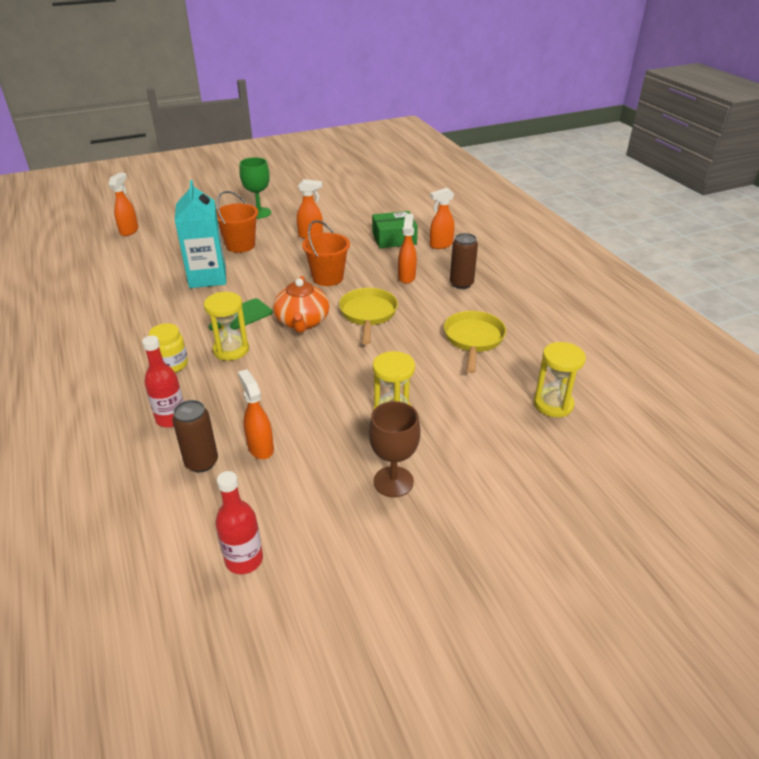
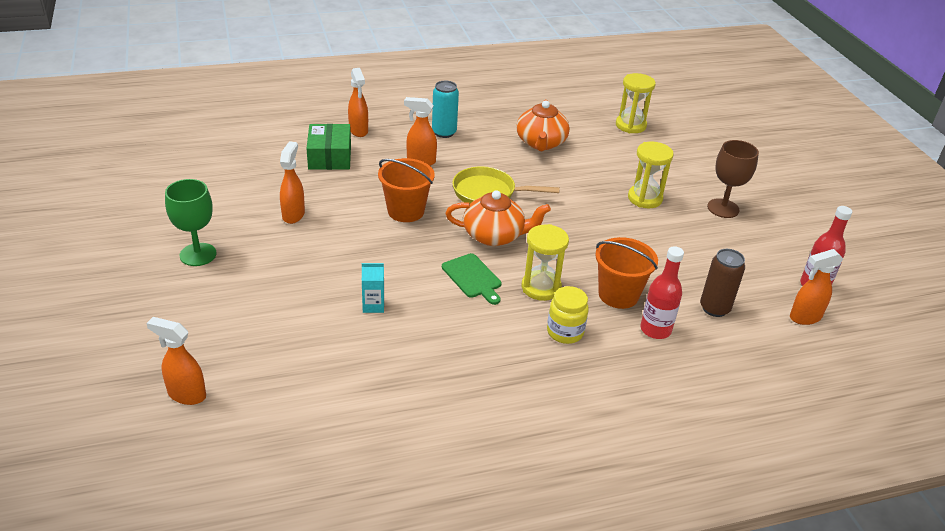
camera: 85 degrees left, 0 degrees up
(207, 277) = (373, 305): turquoise carton -> turquoise carton, size x0.43
(240, 245) = (294, 275): orange bucket -> orange bucket (618, 295)
(260, 447) = (692, 273): orange spray bottle -> orange spray bottle (804, 317)
(461, 284) = (444, 132): brown can -> turquoise can
(473, 339) = (541, 143): yellow pan -> orange teapot

